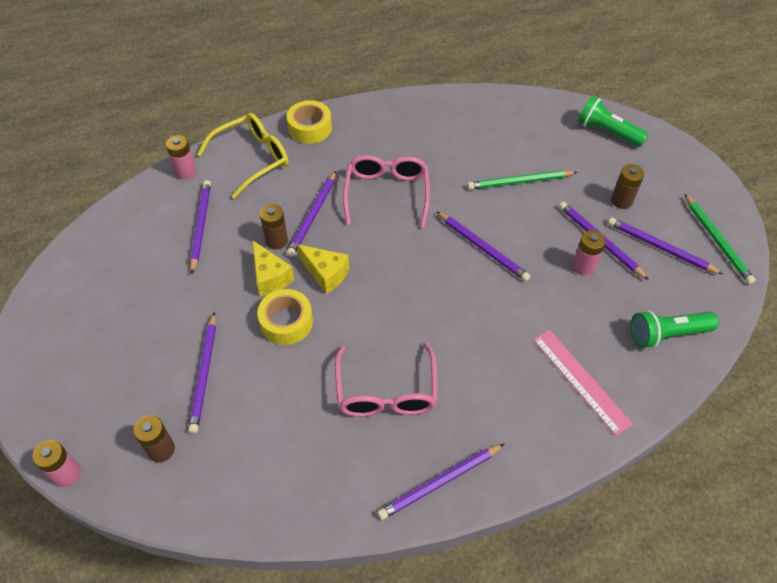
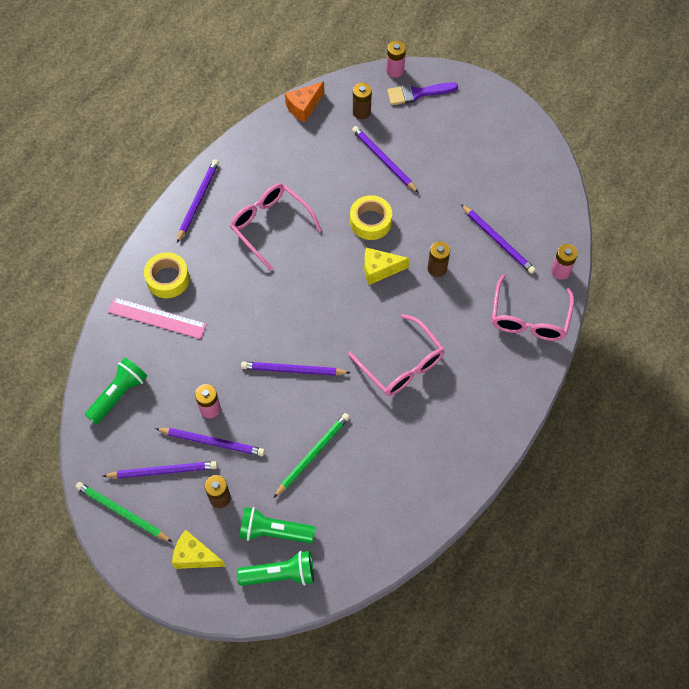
camera: 140 degrees right, 10 degrees up
(82, 423) = (417, 93): none -> purple brush
(212, 511) = (304, 107): none -> orange cheese
(252, 158) = (529, 318): yellow glasses -> pink glasses
(270, 277) = (412, 241): yellow cheese -> yellow cheese (195, 556)
(310, 128) = (521, 380): yellow tape -> yellow tape (168, 279)
(313, 216) = (434, 305): purple pencil -> none
(592, 156) = (274, 531): none -> green flashlight

